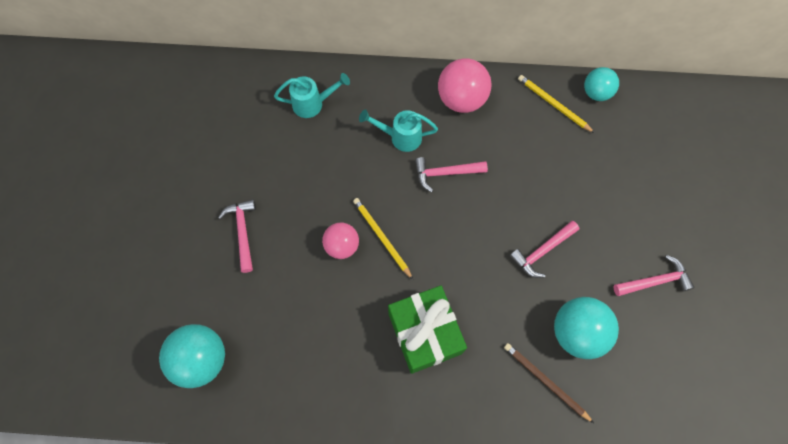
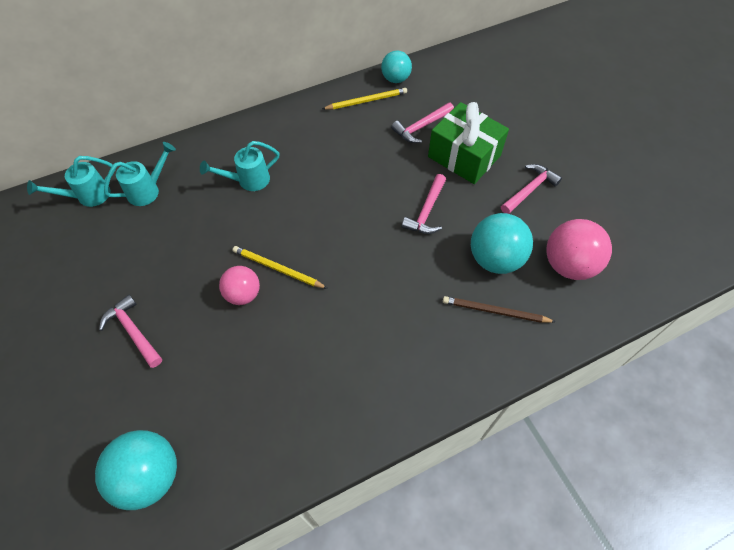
camera: 30 degrees left, 10 degrees down
(262, 85) = (87, 196): none -> turquoise watering can
(424, 333) = (365, 328): green gift -> green gift (464, 156)
(445, 173) = (305, 191): pink hammer -> pink hammer (421, 127)
(461, 99) = (286, 129): pink ball -> pink ball (568, 265)
(553, 104) = (366, 101): yellow pencil -> yellow pencil turned 150 degrees clockwise

